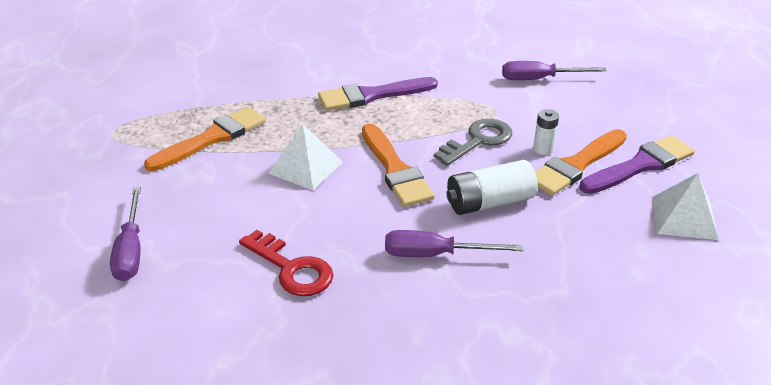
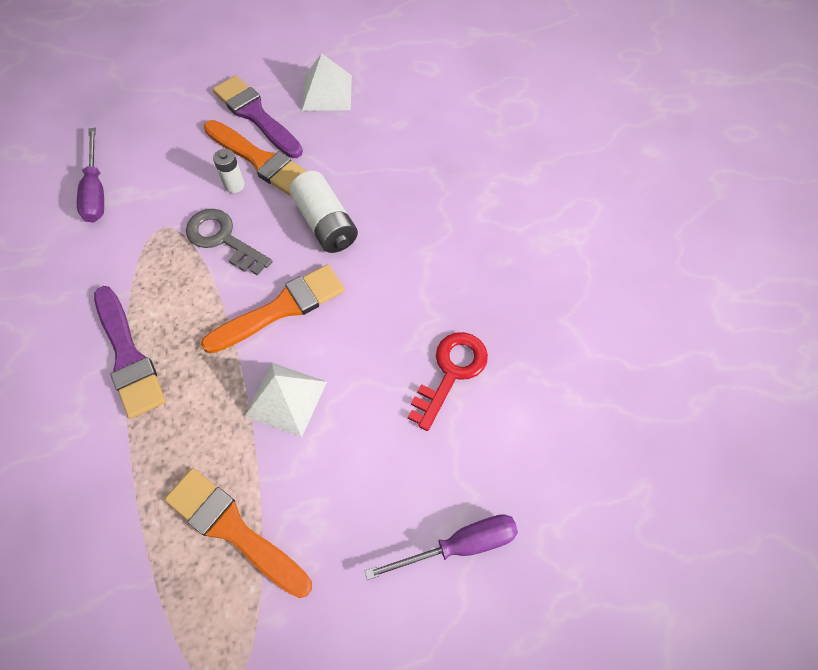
camera: 100 degrees left, 25 degrees up
(435, 254) = (407, 259): purple screwdriver -> none

